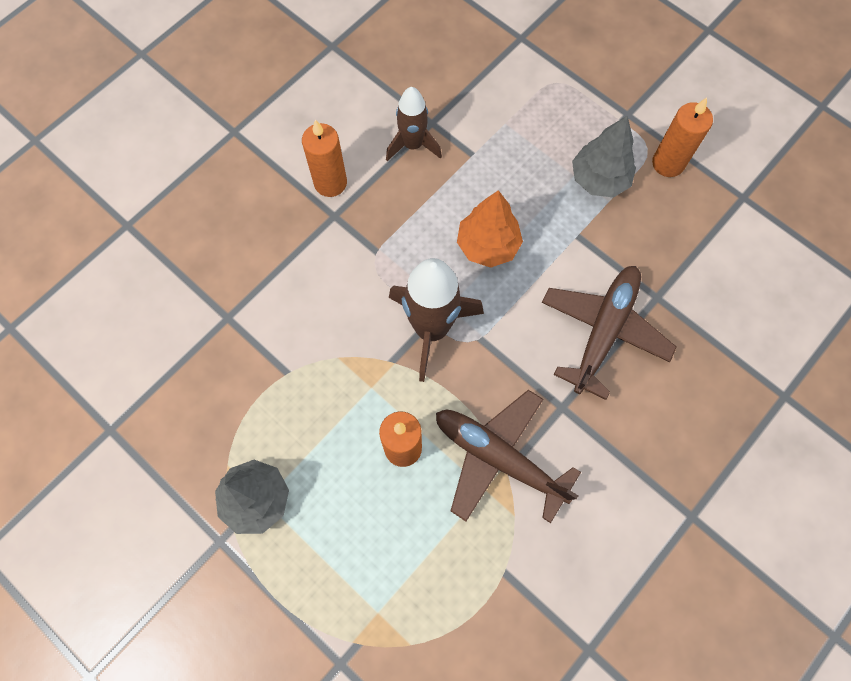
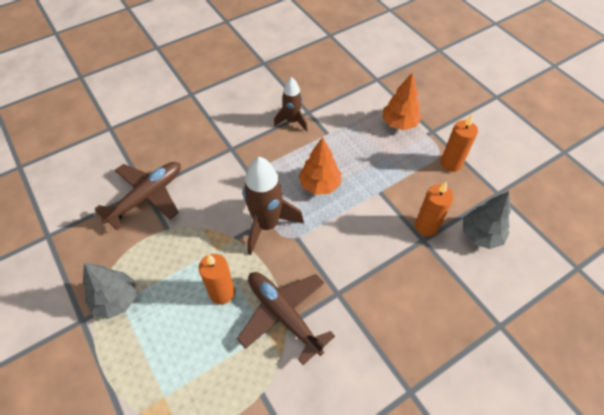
camera: 15 degrees right, 15 degrees down
(330, 183) = (235, 131): orange candle -> orange candle (426, 226)
(576, 112) = (399, 123): none -> orange tree
(599, 179) = (403, 163): grey tree -> grey tree (480, 235)
(603, 331) = (380, 252): brown plane -> brown plane (147, 197)

